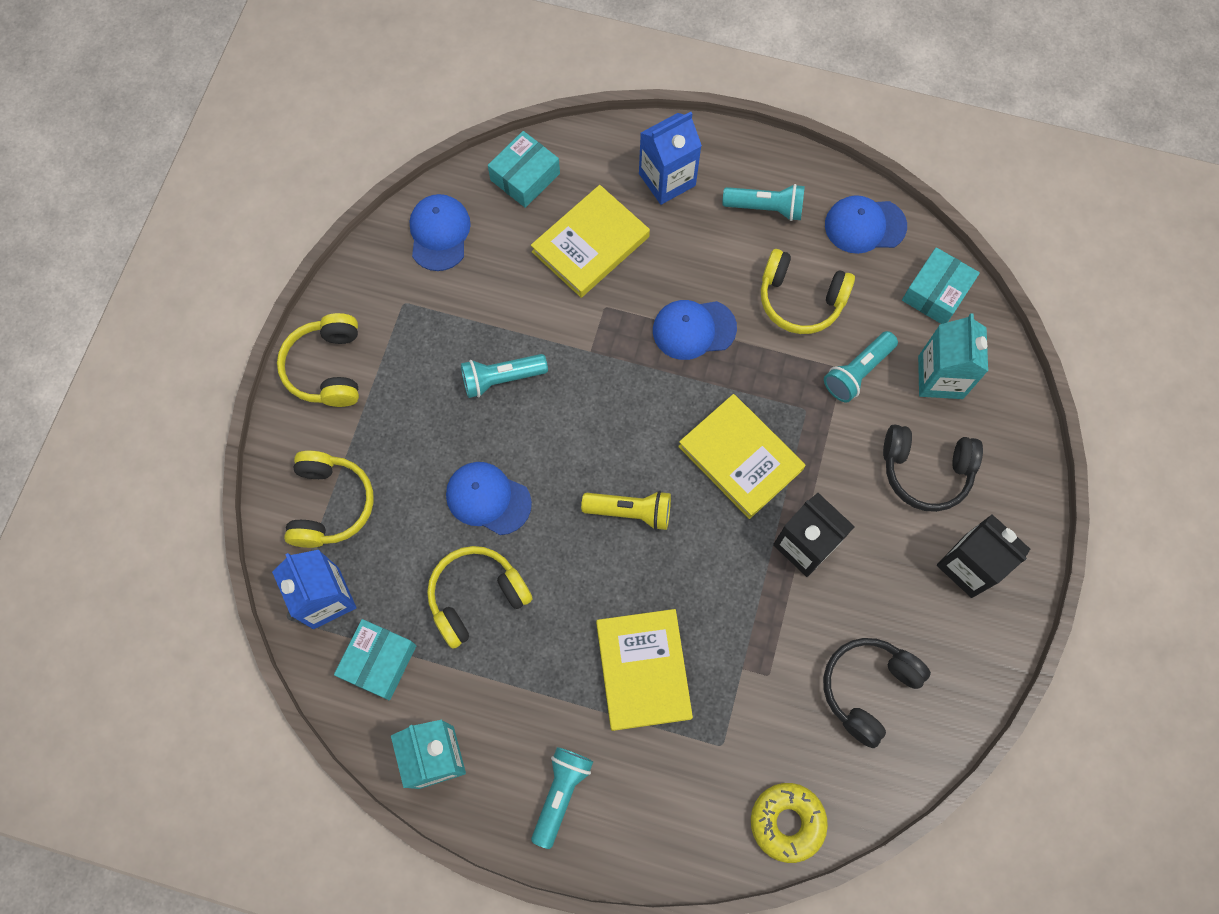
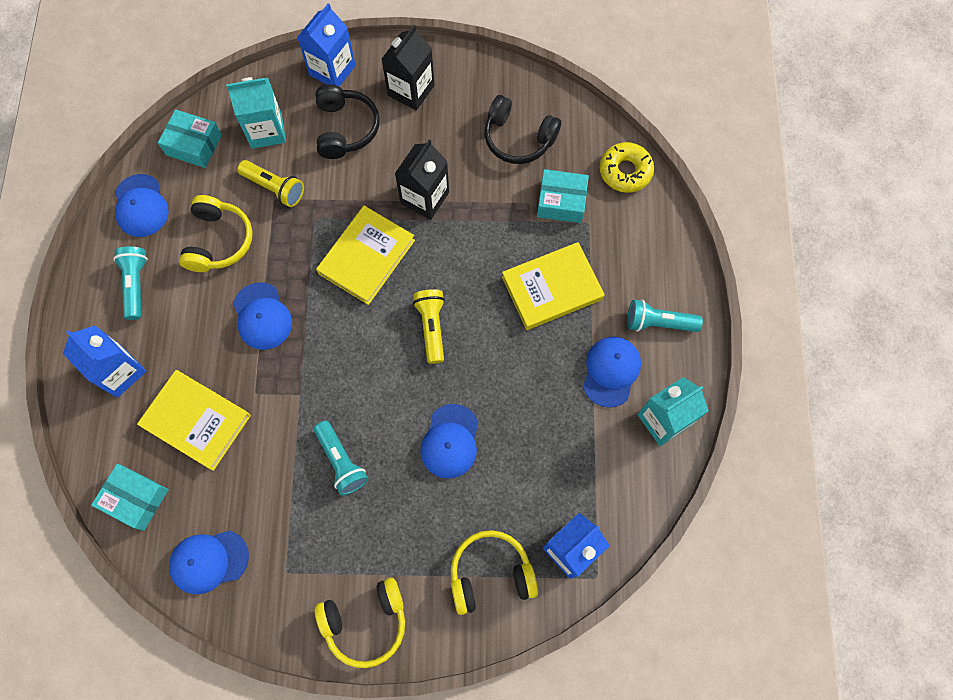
camera: 105 degrees left, 0 degrees up
(379, 661) = (607, 487): turquoise box -> turquoise box (561, 201)
(476, 597) = (533, 426): yellow headphones -> none
(515, 711) = (611, 371): none -> blue cap
(857, 372) = (274, 188): turquoise flashlight -> yellow flashlight
(1017, 473) = (332, 70): none -> blue carton

